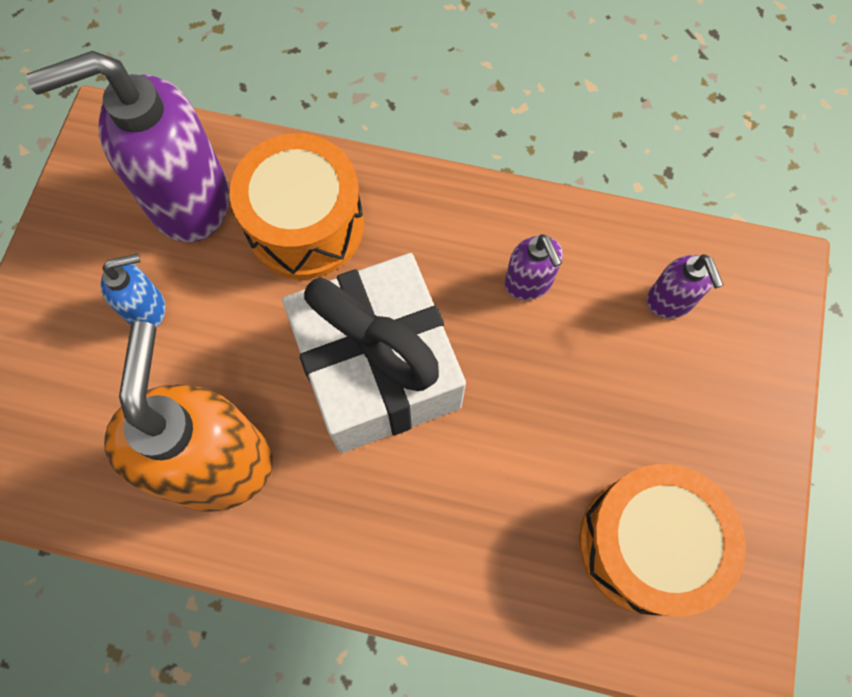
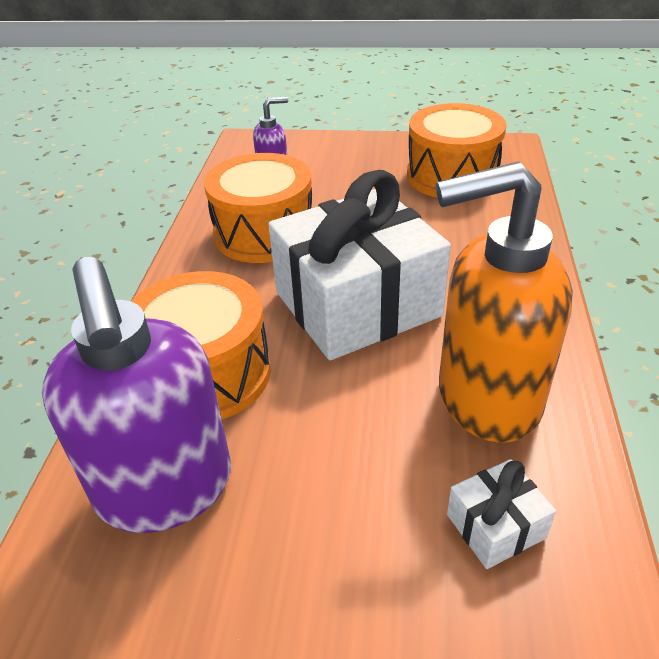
camera: 95 degrees left, 30 degrees down
(91, 431) = (495, 526): none -> white gift
(147, 308) = (322, 501): blue soap dispenser -> none
(529, 283) = (264, 233): purple soap dispenser -> orange drum

